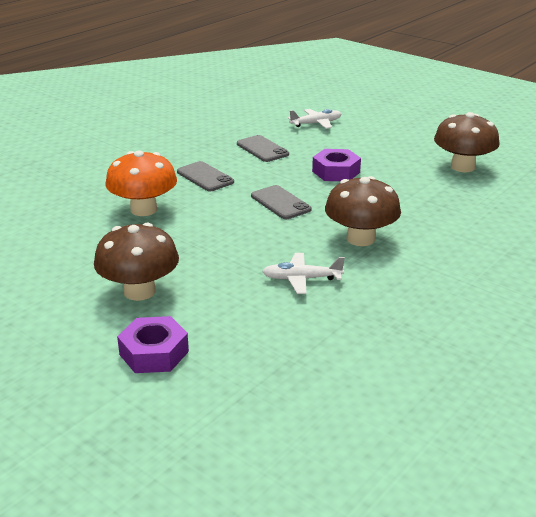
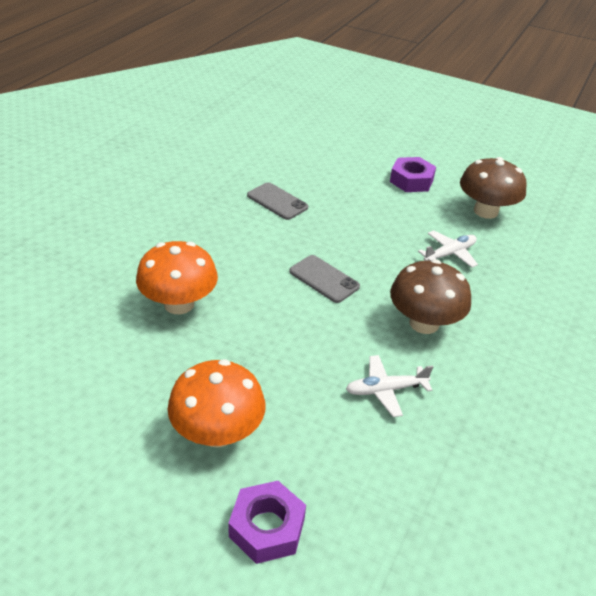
camera: 15 degrees left, 10 degrees up
(139, 291) = (217, 432): brown mushroom -> orange mushroom
(205, 177) = (230, 248): grey phone -> none
(316, 123) = (320, 160): white plane -> white plane (450, 254)
(336, 172) = (365, 228): purple nut -> purple nut (411, 180)

